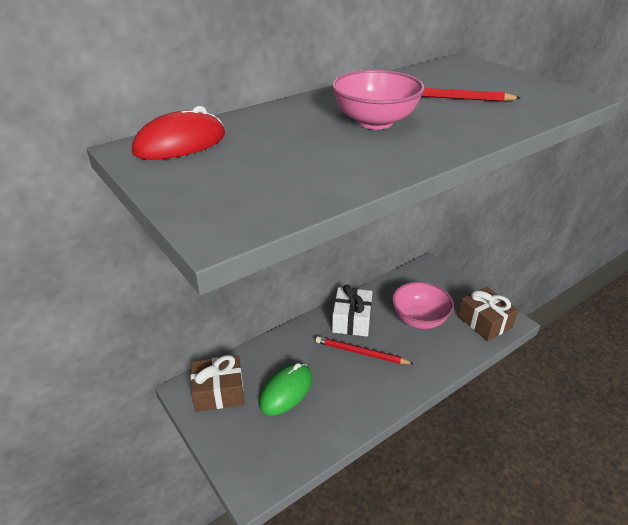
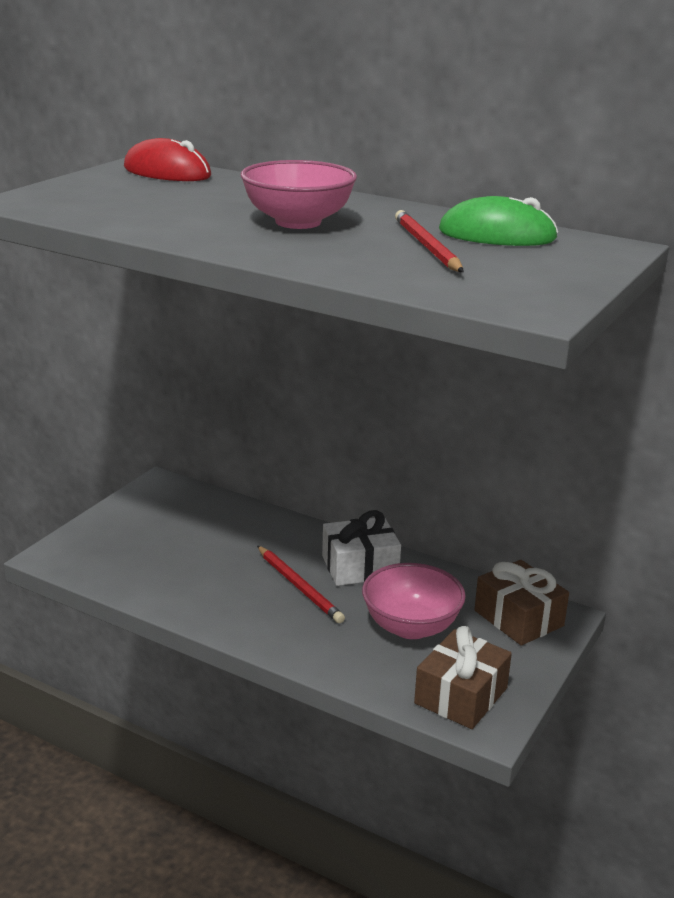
camera: 65 degrees right, 10 degrees down
(219, 392) = (168, 503): brown gift -> brown gift (518, 618)
(286, 391) = (196, 545): green mouse -> green mouse (497, 235)
(361, 353) = (299, 586): red pencil -> red pencil turned 150 degrees clockwise

